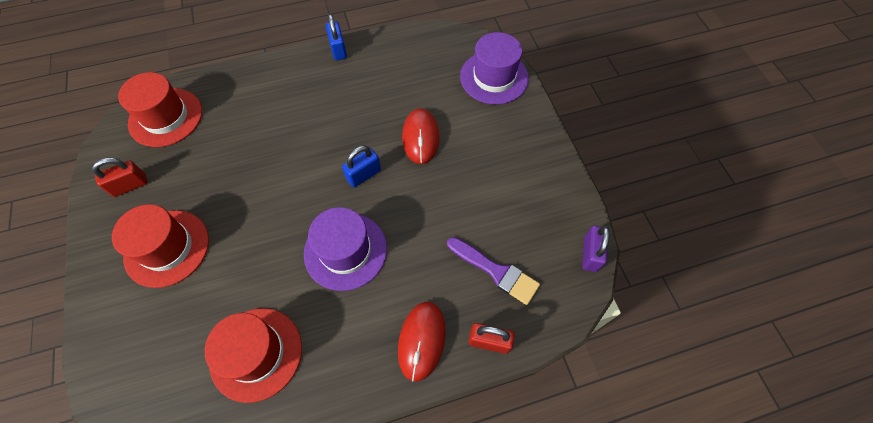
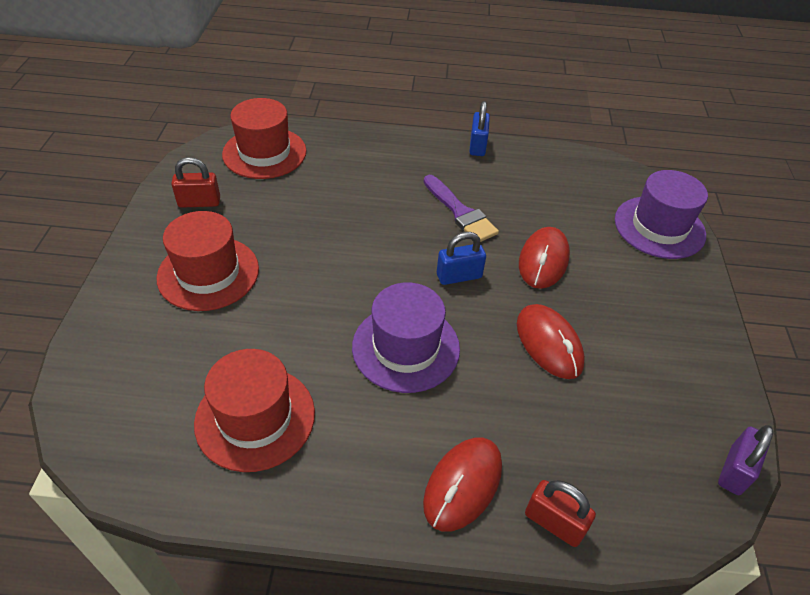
camera: 20 degrees right, 15 degrees down
(445, 206) = (549, 343): none -> red mouse
(496, 271) = (591, 441): purple brush -> purple brush (460, 212)

